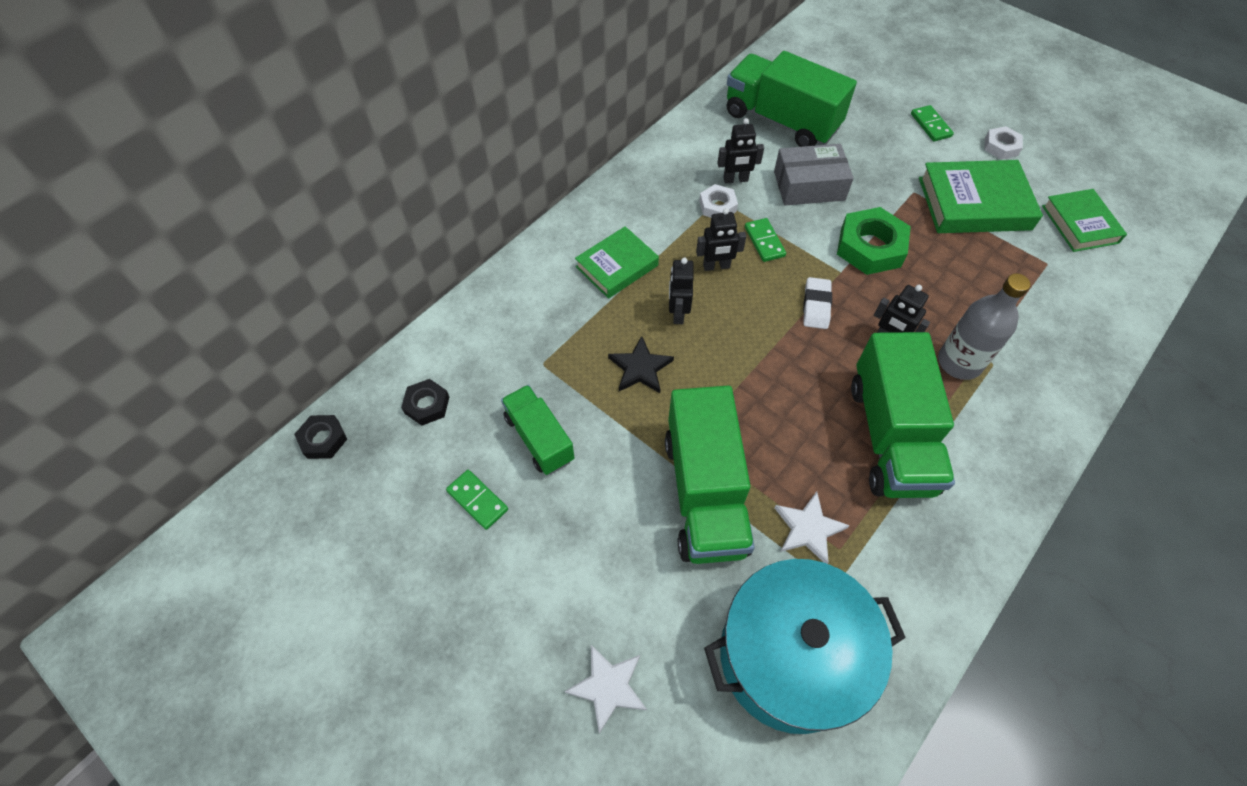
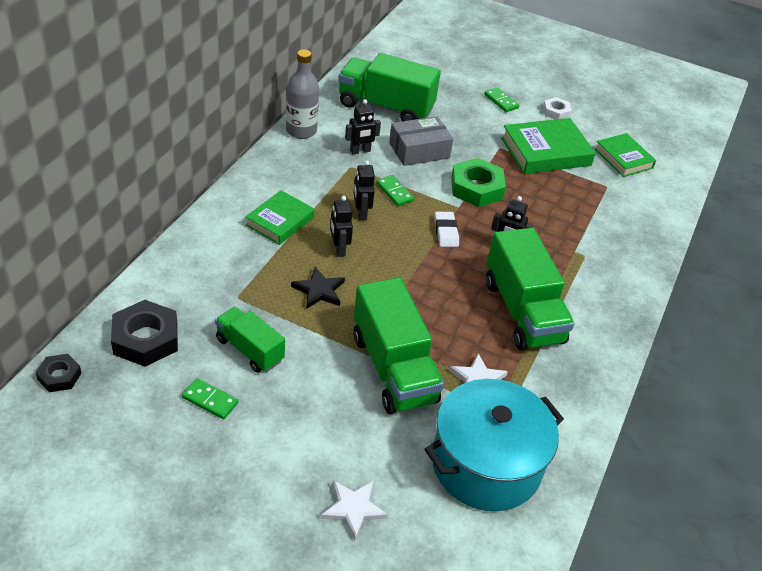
camera: 20 degrees left, 15 degrees down
(427, 405) = (145, 339): black nut -> black nut, size x1.78
(716, 266) = (361, 213): black robot -> black robot turned 105 degrees clockwise
(717, 206) = (351, 171): white nut -> none
(959, 362) = (560, 257): grey bottle -> grey bottle (301, 131)

